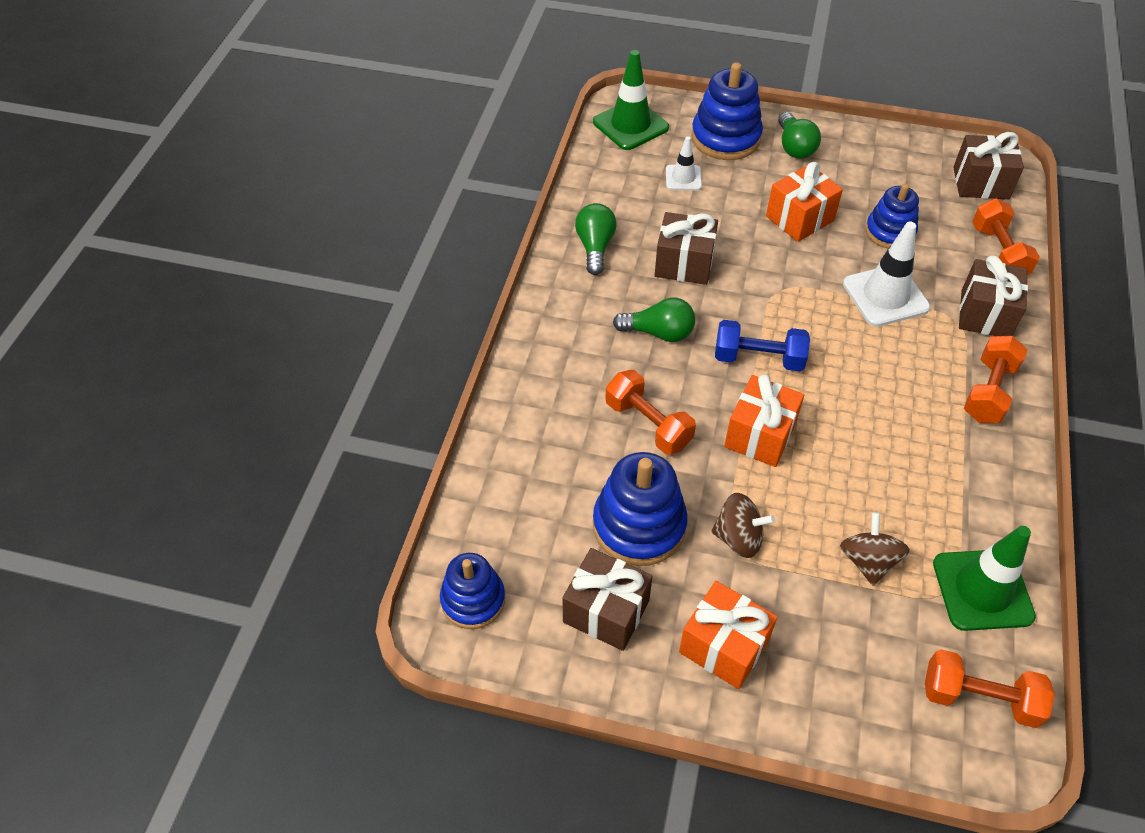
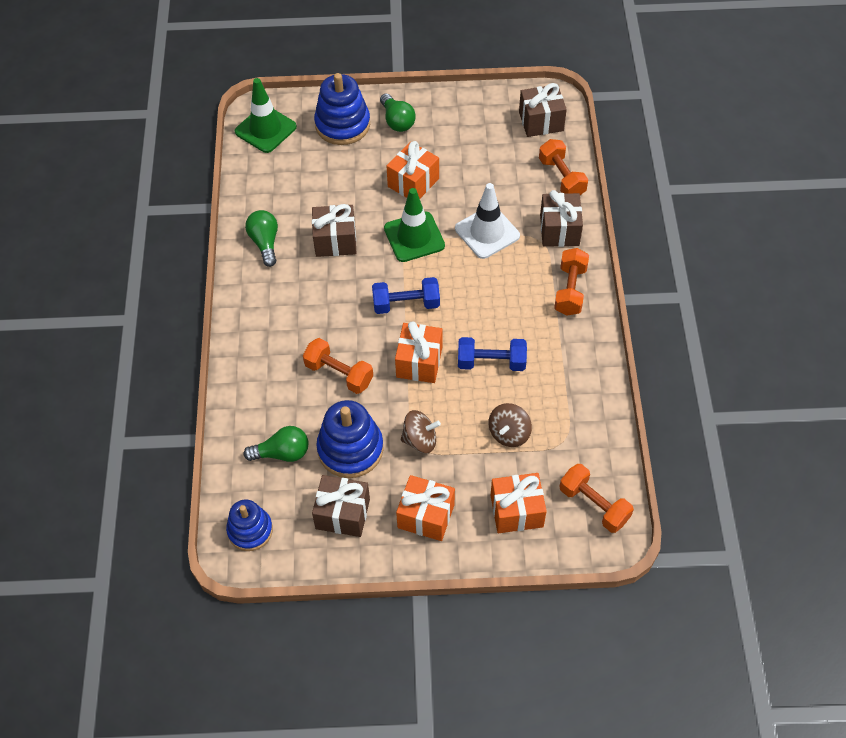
camera: 15 degrees left, 5 degrees up
(659, 333) = (330, 301): green light bulb -> green light bulb (282, 453)
(683, 178) = (318, 167): white traffic cone -> none
(859, 675) = (516, 511): none -> orange gift
(860, 459) = (491, 362): none -> blue dumbbell
(868, 561) = (509, 433): brown spinning top -> brown spinning top turned 135 degrees counterclockwise
(890, 232) = (481, 179): blue stacking toy -> none
(979, 698) = (594, 505): orange dumbbell -> orange dumbbell turned 45 degrees clockwise
(982, 590) = (586, 433): green traffic cone -> green traffic cone (414, 237)

